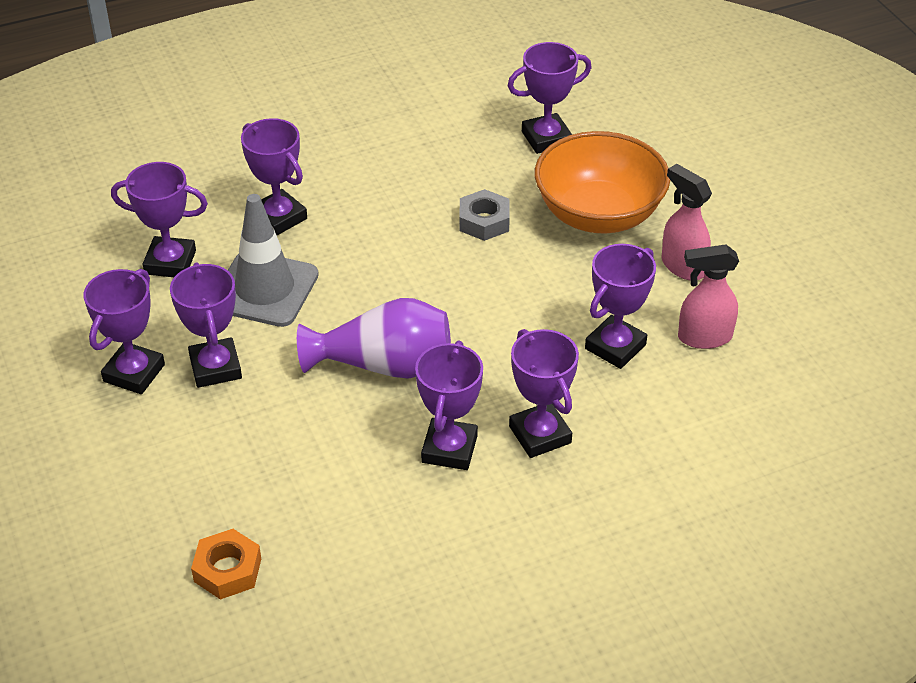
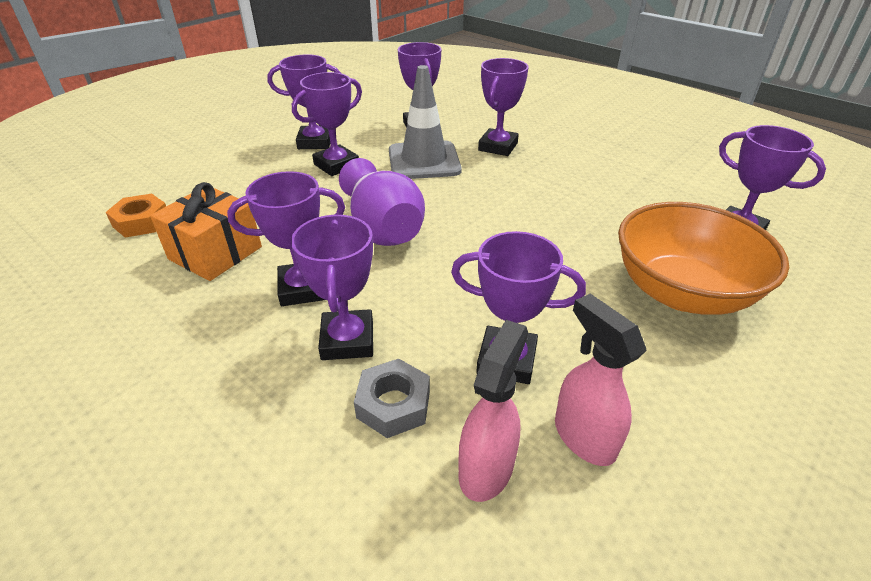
camera: 65 degrees right, 5 degrees down
(342, 508) = (215, 253): none -> orange gift
(484, 221) = (592, 229): grey nut -> grey nut (393, 404)
(540, 435) = (347, 340): purple trophy -> purple trophy turned 45 degrees counterclockwise
(682, 266) = (679, 380): pink spray bottle -> pink spray bottle (486, 468)

